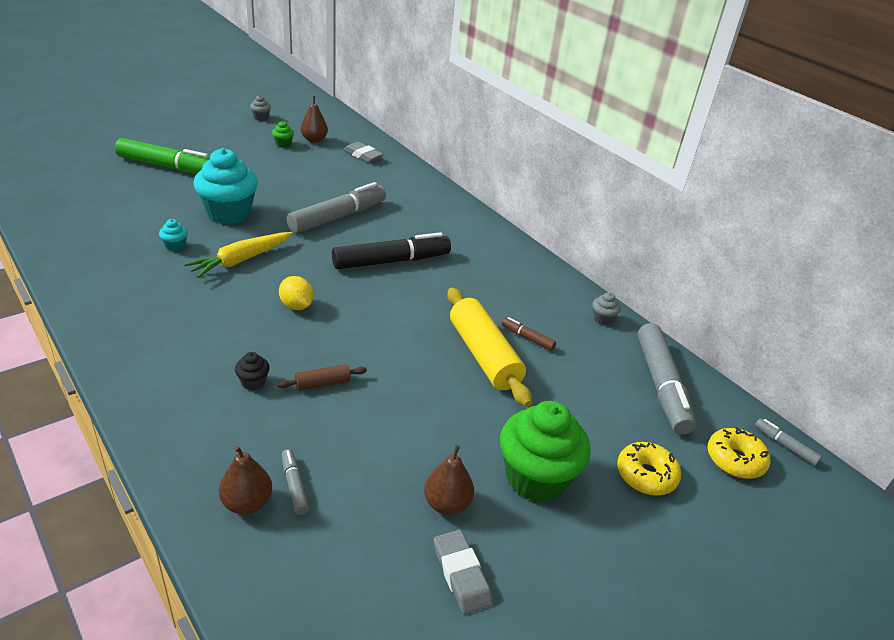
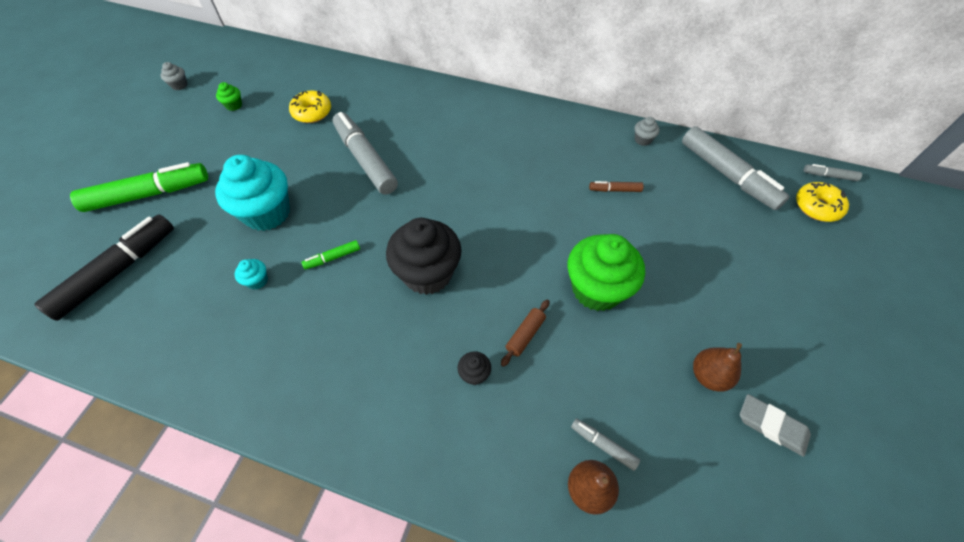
camera: 30 degrees left, 20 degrees up
(240, 260) = (332, 258): yellow carrot -> green marker
(296, 306) = (427, 274): yellow lemon -> black cupcake
(314, 140) = (257, 85): brown pear -> none
(338, 217) = (365, 159): grey marker -> grey marker turned 45 degrees counterclockwise
(363, 155) = (317, 80): grey eraser -> none
(391, 261) = (453, 179): black marker -> black marker (118, 271)
(484, 355) = (604, 226): yellow rolling pin -> none
(536, 478) = (735, 309): green cupcake -> green cupcake (596, 289)
(646, 475) = (787, 257): yellow donut -> yellow donut (312, 112)

